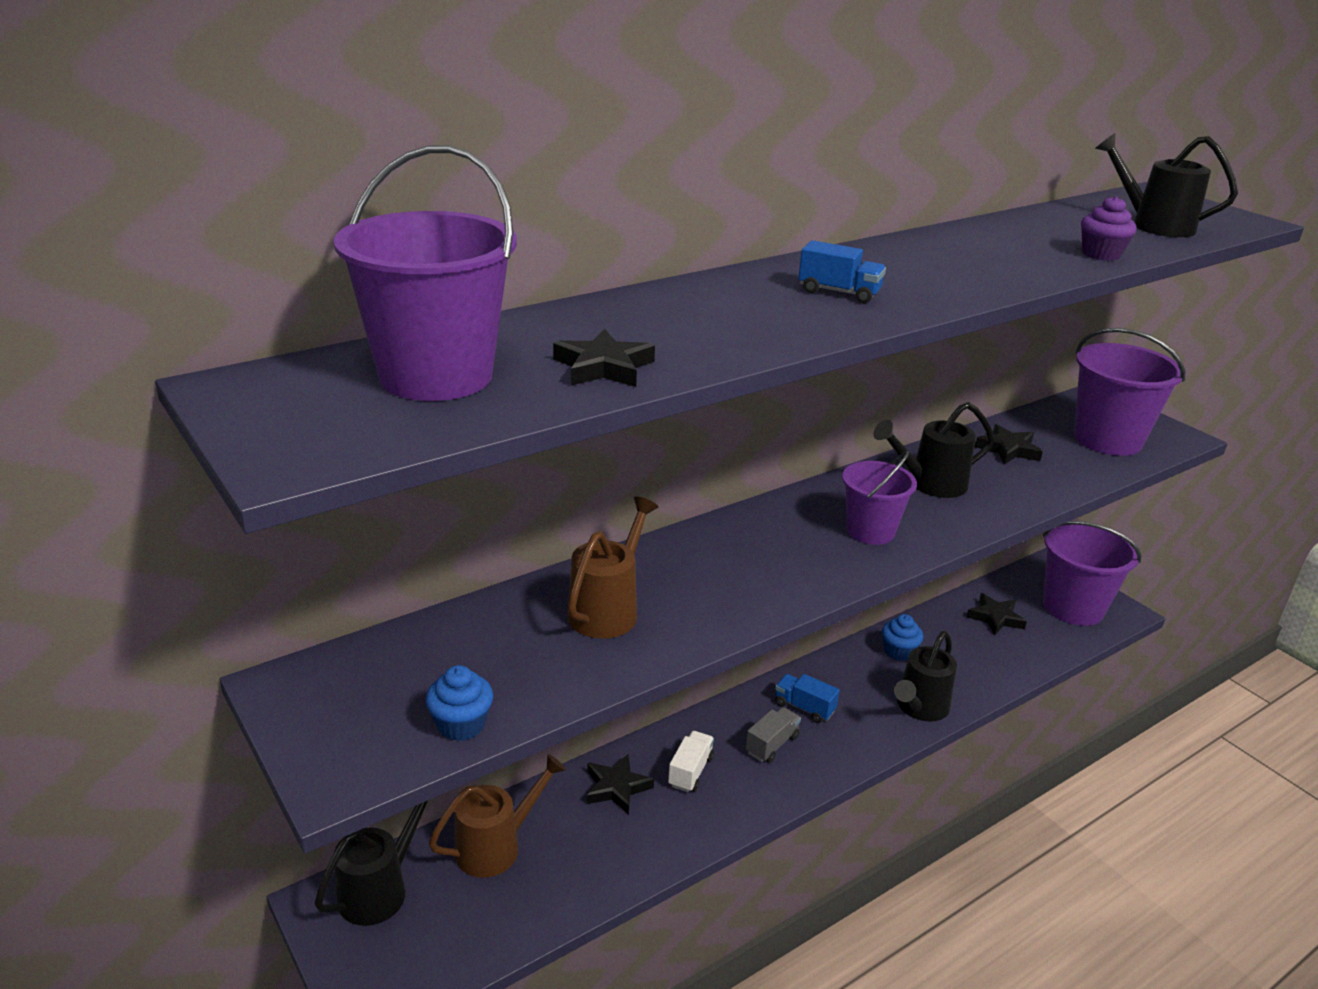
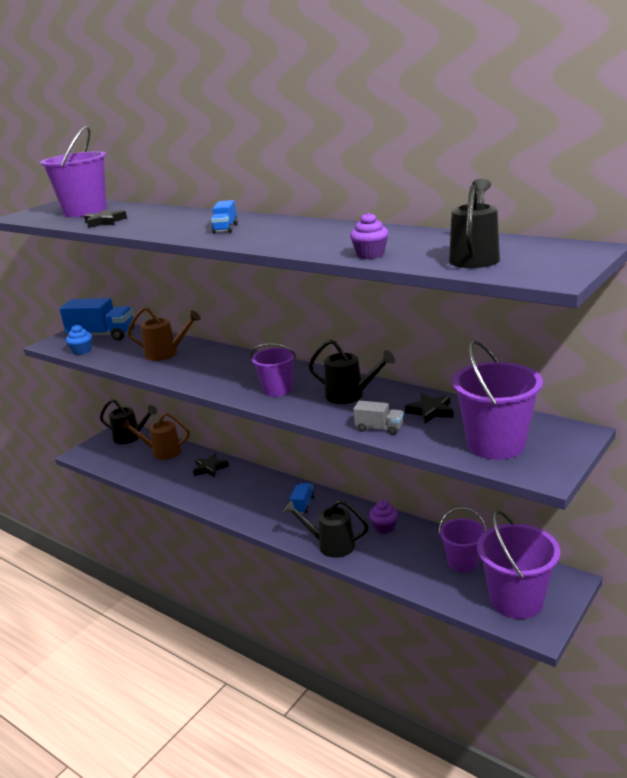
camera: 75 degrees right, 5 degrees down
(389, 683) = (102, 335): none -> blue truck
(496, 846) = (162, 452): brown watering can -> brown watering can turned 150 degrees clockwise
(690, 771) = (231, 484): white truck -> none
(772, 745) = (265, 502): grey truck -> grey truck (379, 428)
(899, 651) = (384, 527): blue cupcake -> purple cupcake
(929, 484) = (350, 395): black watering can -> black watering can turned 150 degrees clockwise
(995, 618) = (463, 562): black star -> purple bucket

